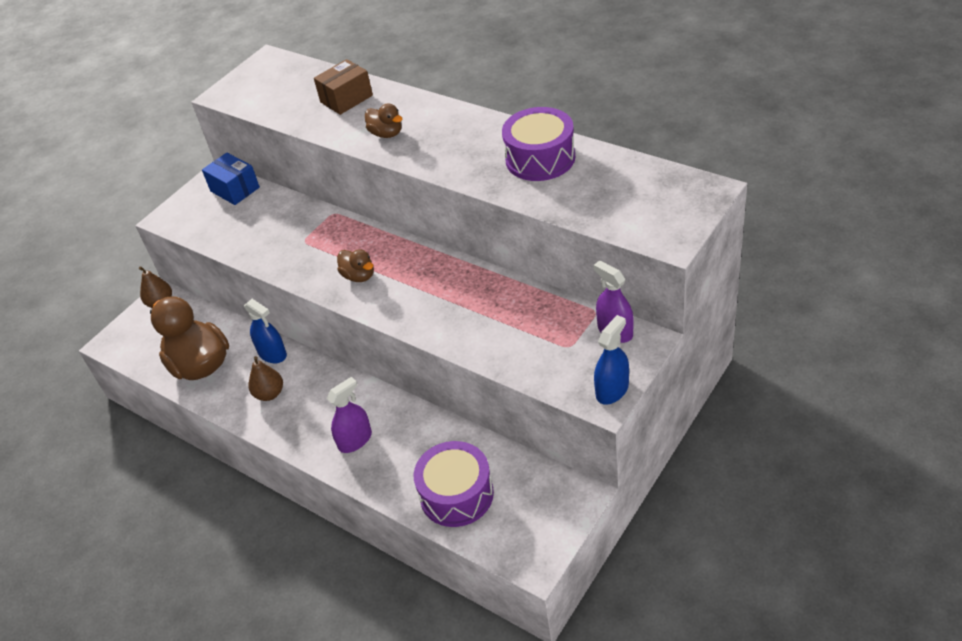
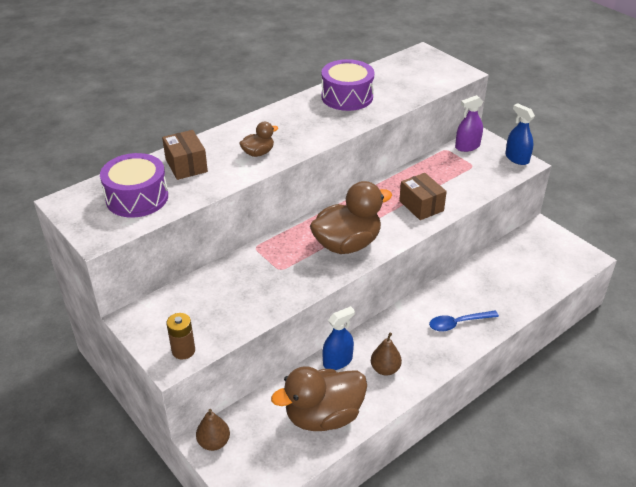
camera: 80 degrees left, 5 degrees down
(181, 219) = (183, 350): none -> brown battery
(235, 189) = (167, 306): blue box -> none
(355, 440) = (458, 323): purple spray bottle -> blue spoon
(359, 276) = (347, 244): brown duck -> brown duck, size x2.08
(454, 317) = (421, 206): none -> brown box
(456, 494) = (526, 280): purple drum -> purple drum (137, 198)

